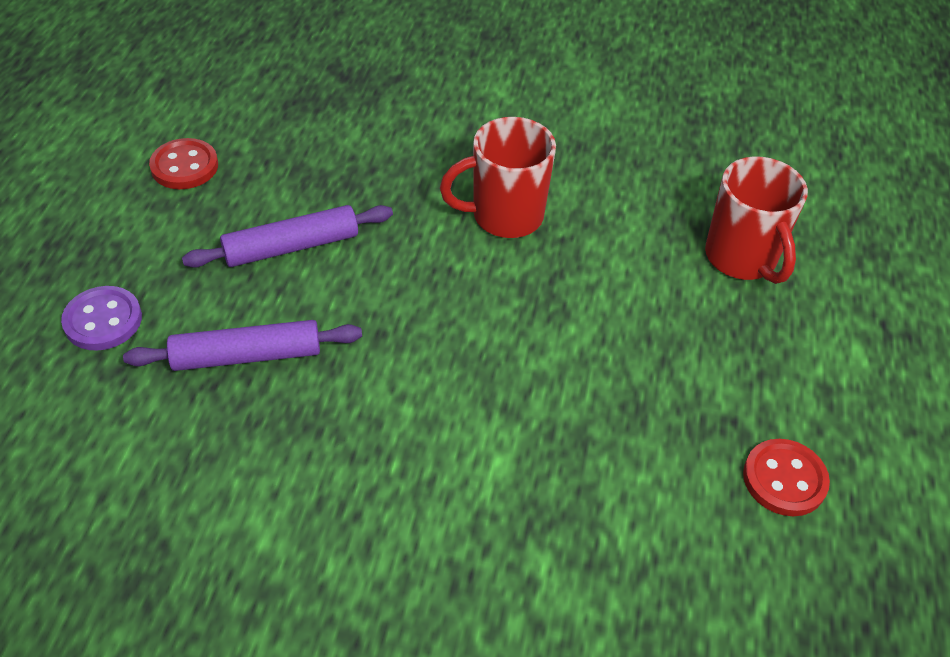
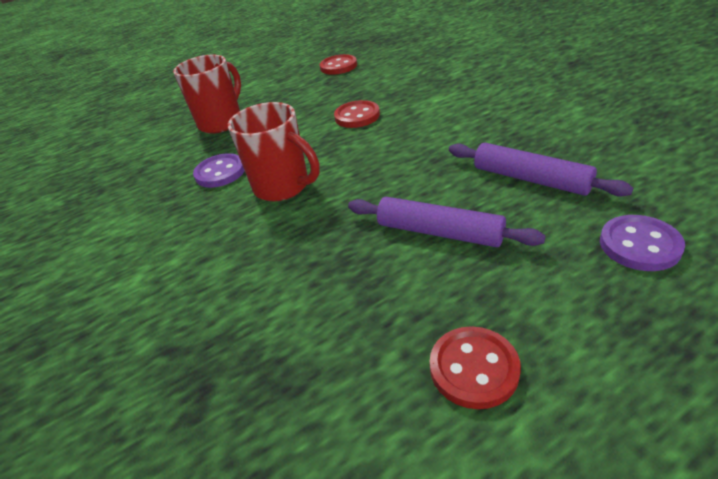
camera: 125 degrees left, 10 degrees down
(570, 362) = (357, 116): none -> red button
(603, 197) = (220, 172): none -> purple button

